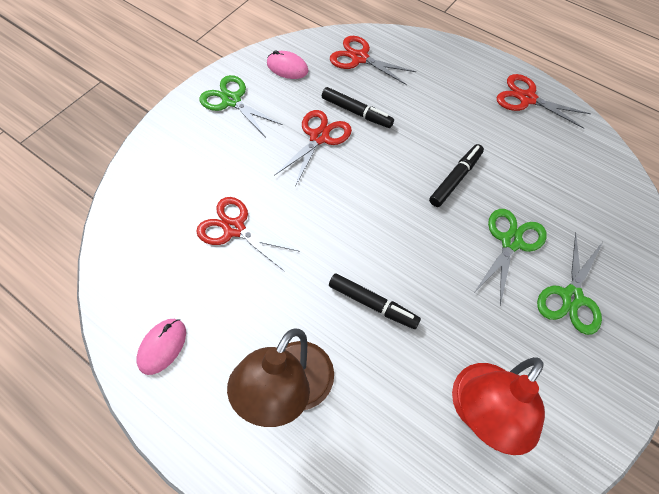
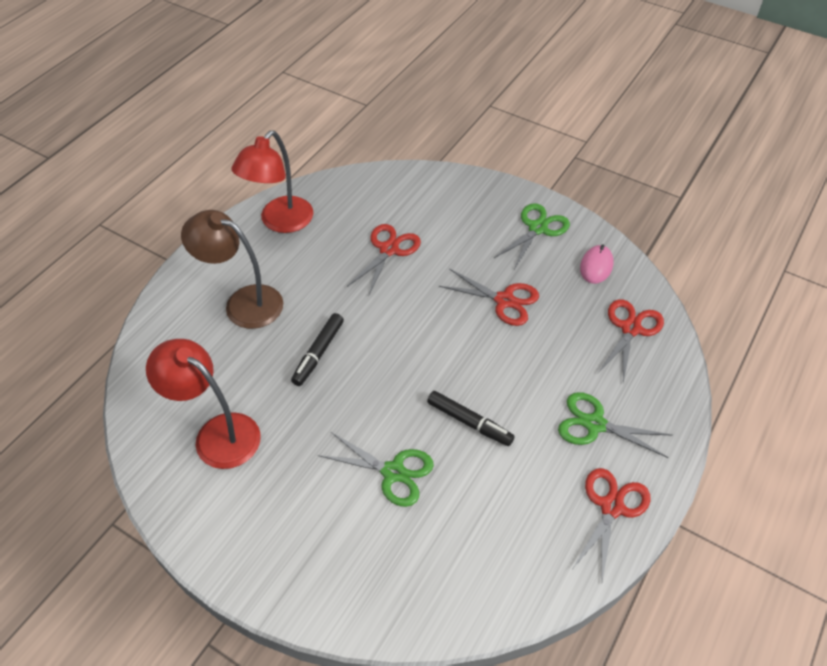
camera: 85 degrees right, 10 degrees down
(162, 346) = (280, 222): pink mouse -> red lamp
(356, 112) = (546, 330): black marker -> none
(571, 297) = (329, 526): green scissors -> green scissors (595, 424)

